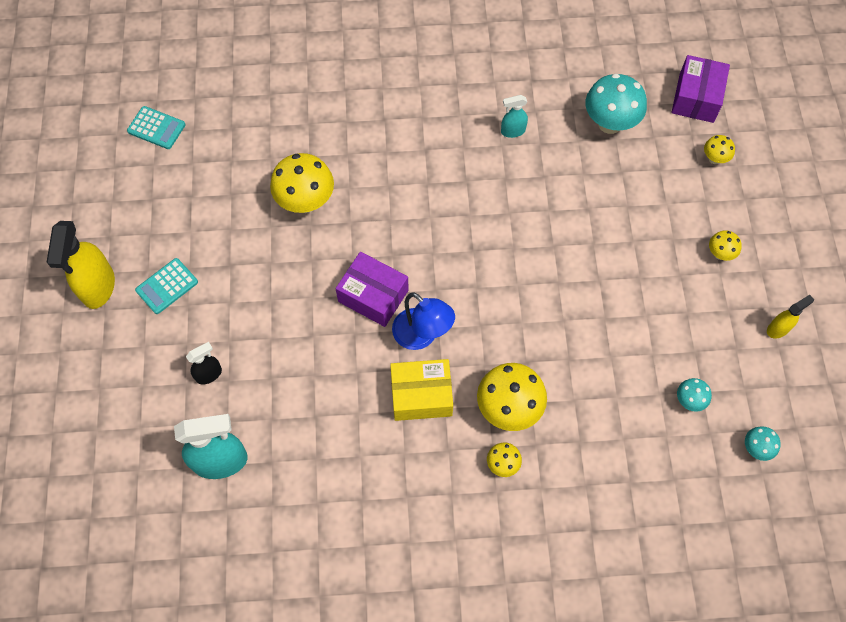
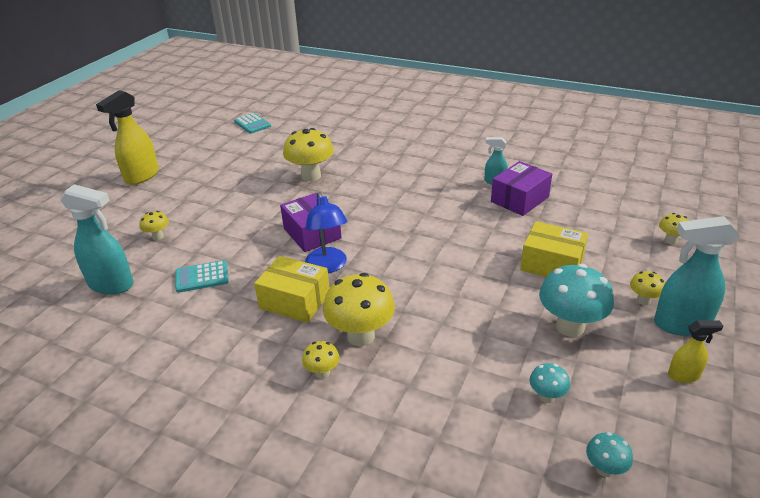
camera: 30 degrees right, 30 degrees down
(167, 286) = (181, 188): turquoise calculator -> turquoise calculator (202, 277)
(209, 374) = (158, 236): black spray bottle -> yellow mushroom
(609, 123) = (581, 197): turquoise mushroom -> turquoise mushroom (570, 326)
(625, 239) = (552, 264): none -> yellow box
(696, 98) = (671, 203): purple box -> purple box (519, 199)
(758, 270) = (680, 324): none -> turquoise spray bottle

